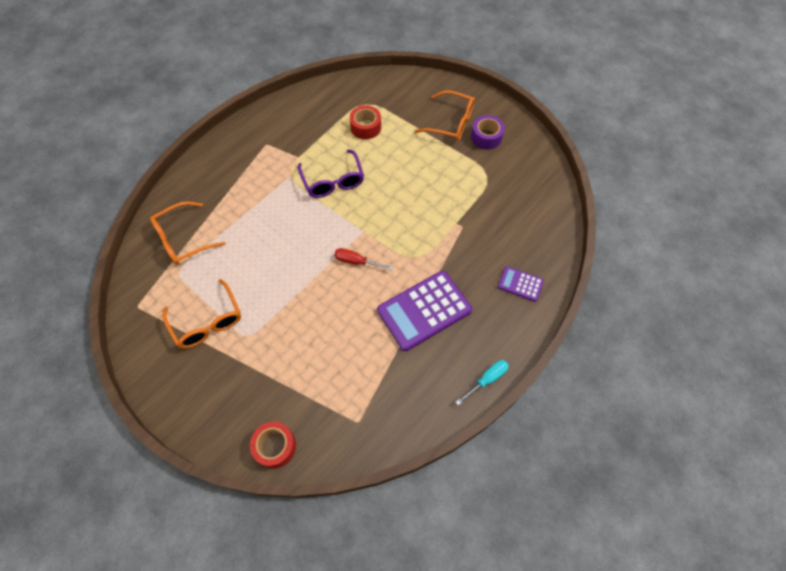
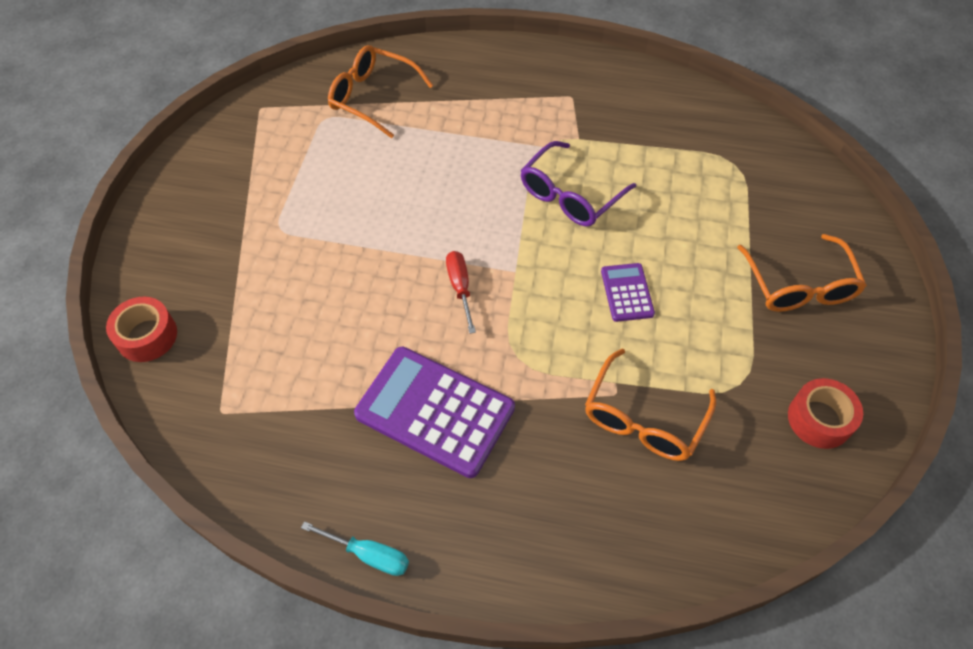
camera: 60 degrees right, 5 degrees down
(207, 321) = (277, 180): orange glasses -> orange glasses (644, 418)
(365, 127) = (693, 185): red tape -> red tape (819, 419)
(486, 137) = (815, 348): purple tape -> none
(520, 284) = (568, 530): purple calculator -> purple calculator (627, 292)

